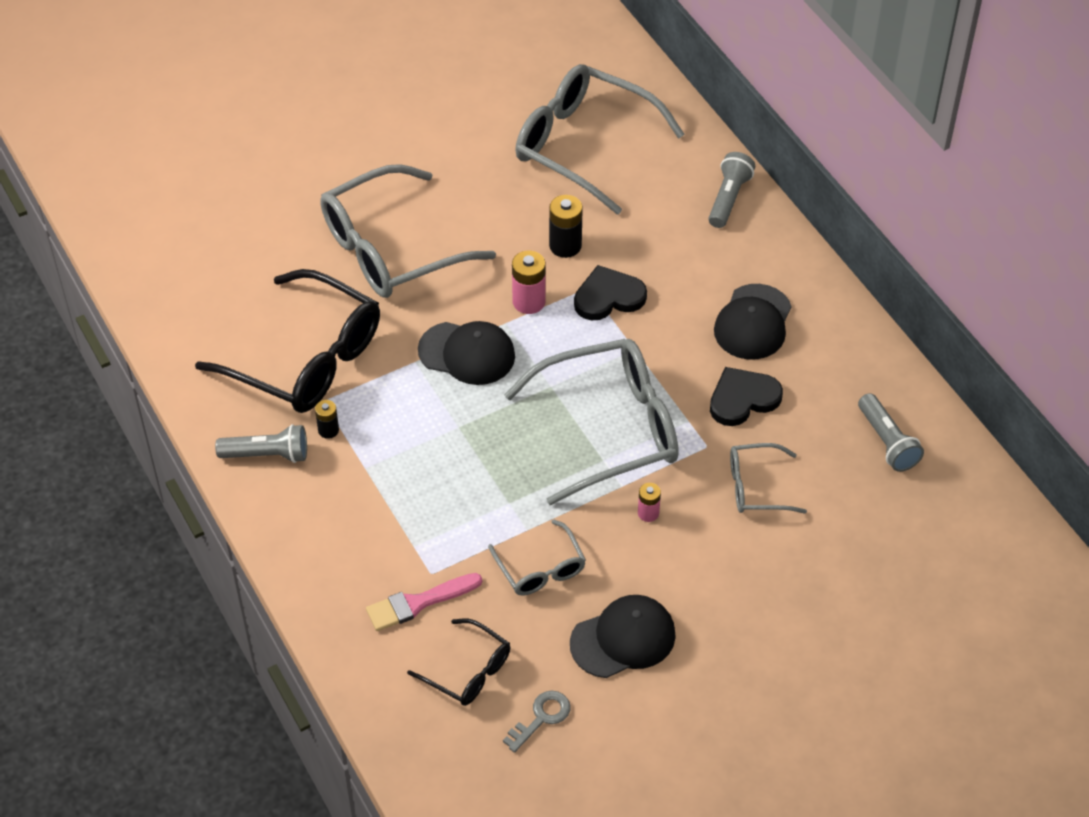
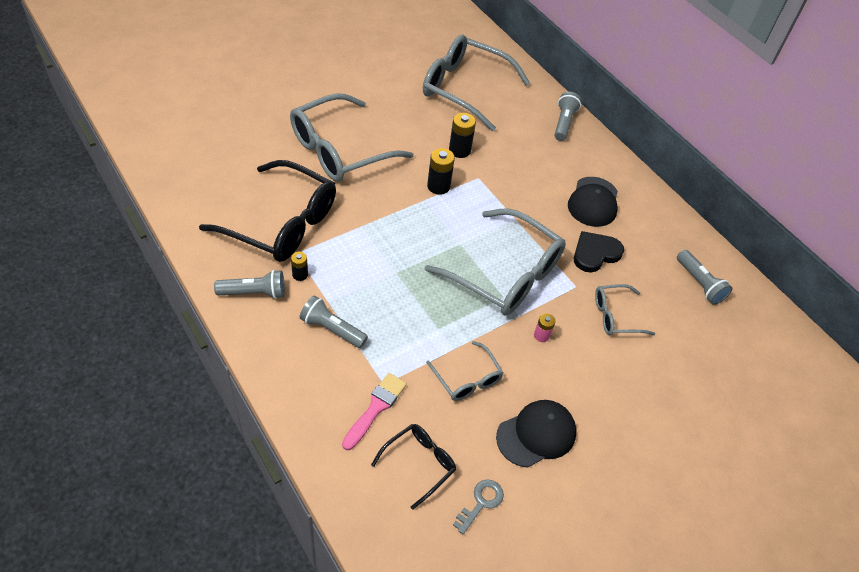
camera: 10 degrees left, 0 degrees up
(367, 503) = (332, 329): none -> grey flashlight
(418, 603) = (375, 408): pink brush -> pink brush turned 150 degrees clockwise
(467, 353) = (398, 221): black cap -> none
(468, 671) = (419, 464): black glasses -> black glasses turned 75 degrees counterclockwise
(529, 302) = (438, 186): pink battery -> black battery
(608, 297) = (493, 184): black heart -> none
(609, 429) = (505, 274): grey glasses -> grey glasses turned 60 degrees clockwise

